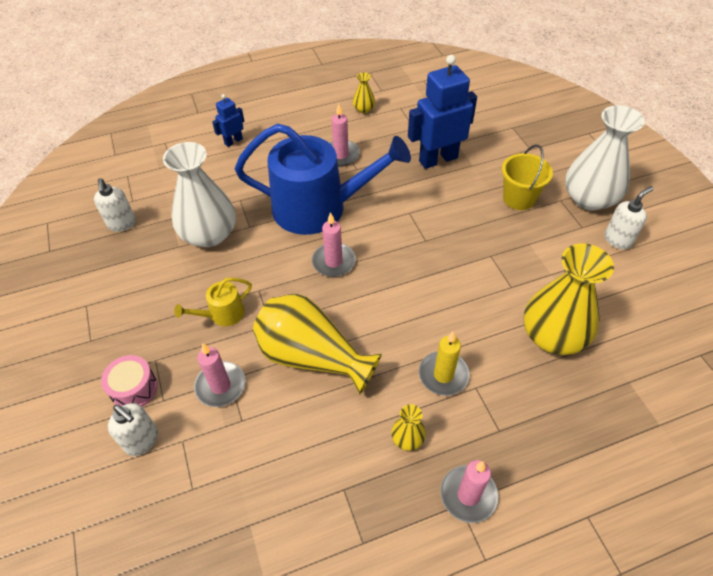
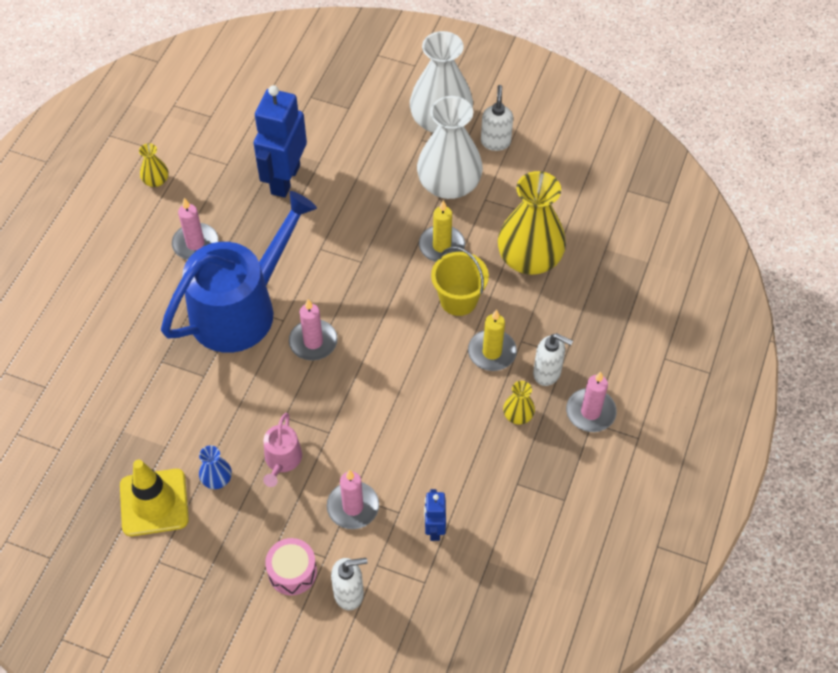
camera: 50 degrees left, 5 degrees up
(122, 224) = (83, 476): white soap dispenser -> white soap dispenser (547, 373)
(130, 271) = (154, 502): none -> yellow traffic cone
(176, 289) = (217, 479): none -> blue vase
(209, 234) = (178, 413): white vase -> white vase (449, 184)
(222, 314) = (282, 460): yellow watering can -> pink watering can
(233, 141) = (74, 314): blue robot -> blue robot (434, 529)
(312, 357) = (390, 425): yellow vase -> none
(493, 274) = (441, 246): none -> yellow candle
(519, 198) = (389, 164): yellow bucket -> yellow bucket (458, 300)

